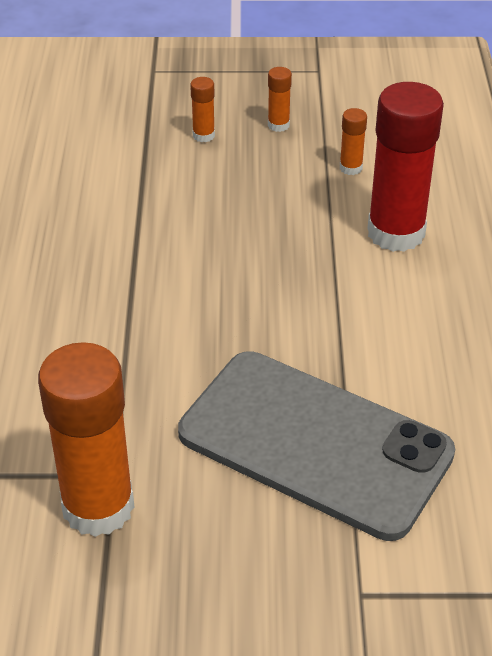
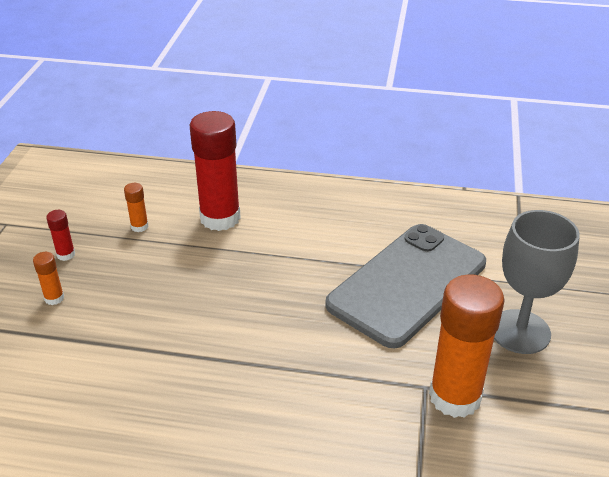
camera: 80 degrees left, 5 degrees down
(241, 586) = (520, 331): none -> grey goblet
(278, 125) = (66, 254): orange glue stick -> red glue stick

